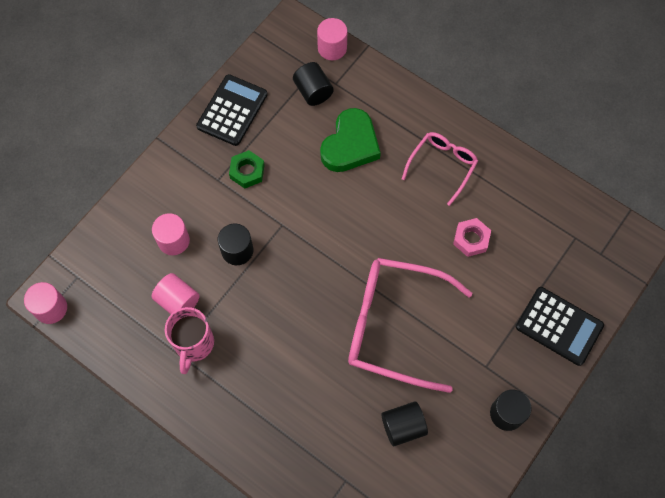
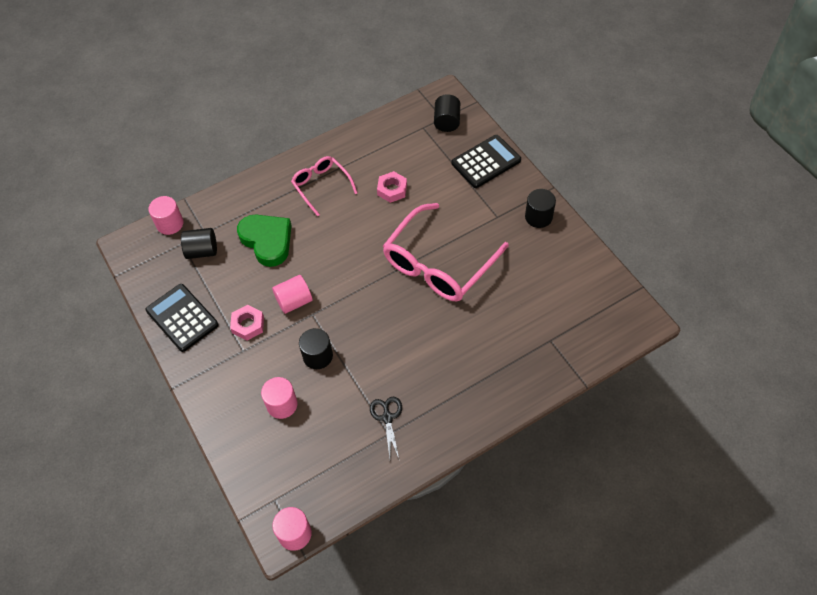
camera: 65 degrees left, 10 degrees down
(178, 301) = (341, 418): pink cylinder -> pink cylinder (294, 301)
(194, 344) = (387, 418): pink mug -> black scissors
(247, 171) = (248, 325): green nut -> pink nut
(403, 426) = (522, 286): black cylinder -> black cylinder (447, 122)

